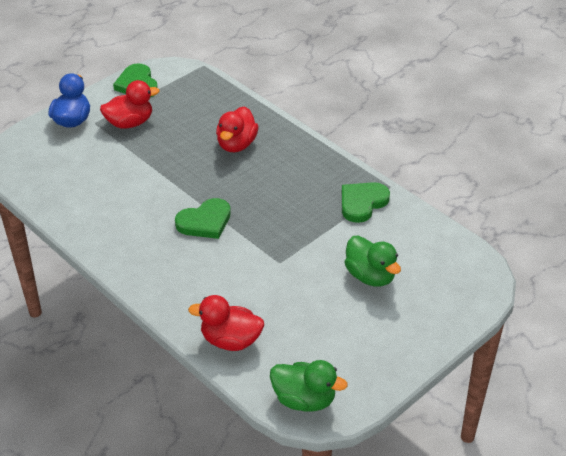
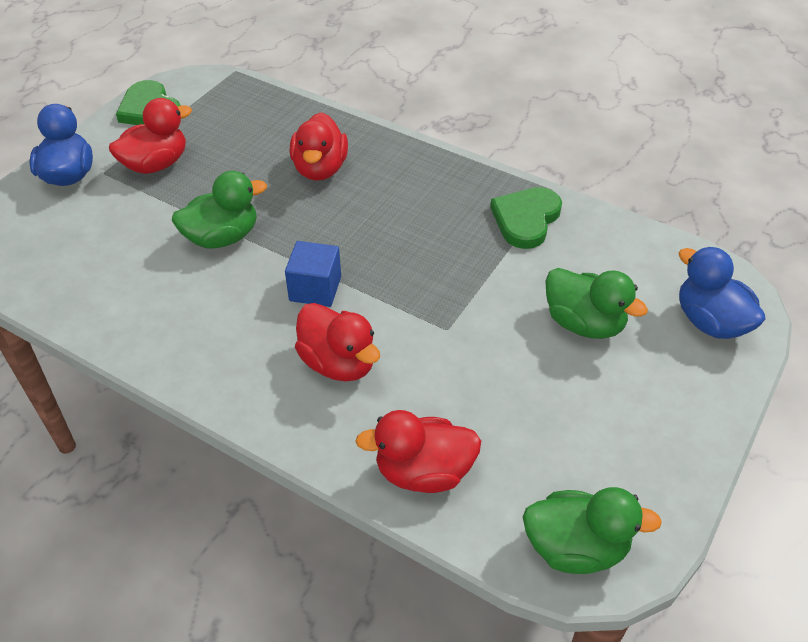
camera: 15 degrees left, 5 degrees up
(157, 178) = (222, 237): none -> green duck
(203, 269) = (338, 363): none -> red duck
(205, 222) = (315, 289): green heart -> blue cube
(456, 291) = (710, 322): none -> blue duck

